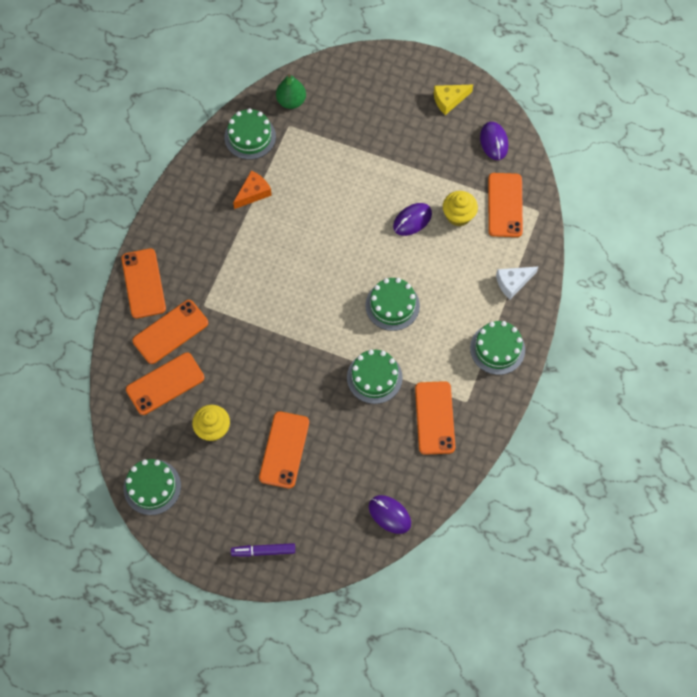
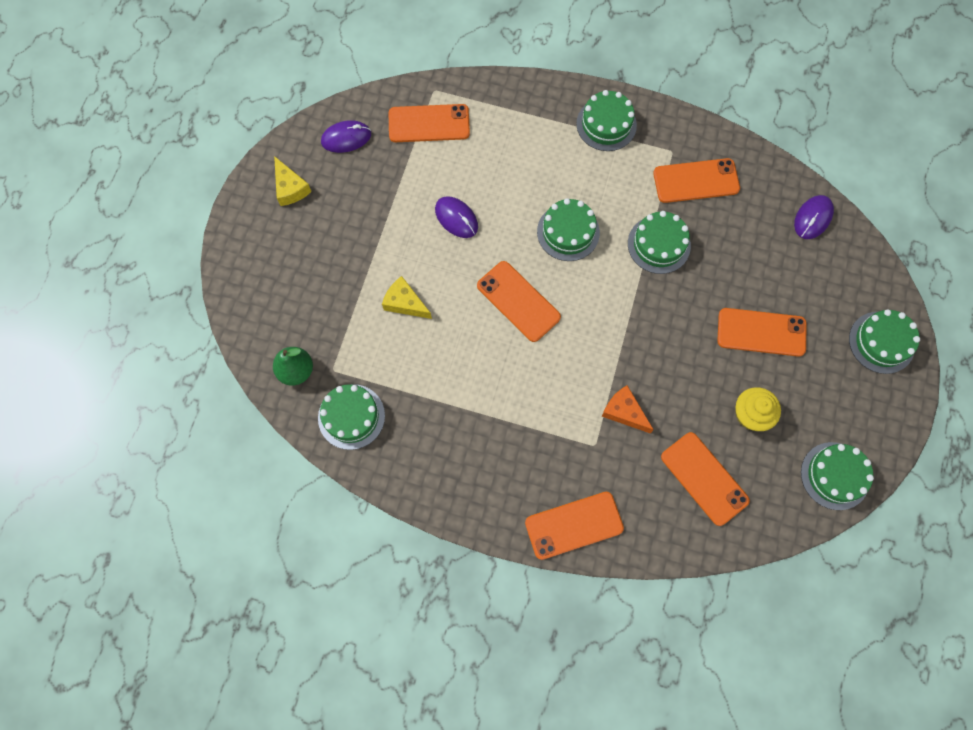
camera: 95 degrees left, 5 degrees up
(170, 332) = (635, 481): orange phone -> orange phone (518, 301)
(253, 193) = (433, 403): orange cheese -> orange cheese (624, 412)
(263, 551) = (881, 342): purple marker -> green cake
(339, 178) = (405, 303): none -> yellow cheese
(458, 215) = (446, 170): yellow cupcake -> none
(513, 283) = (525, 112): white cheese -> none

